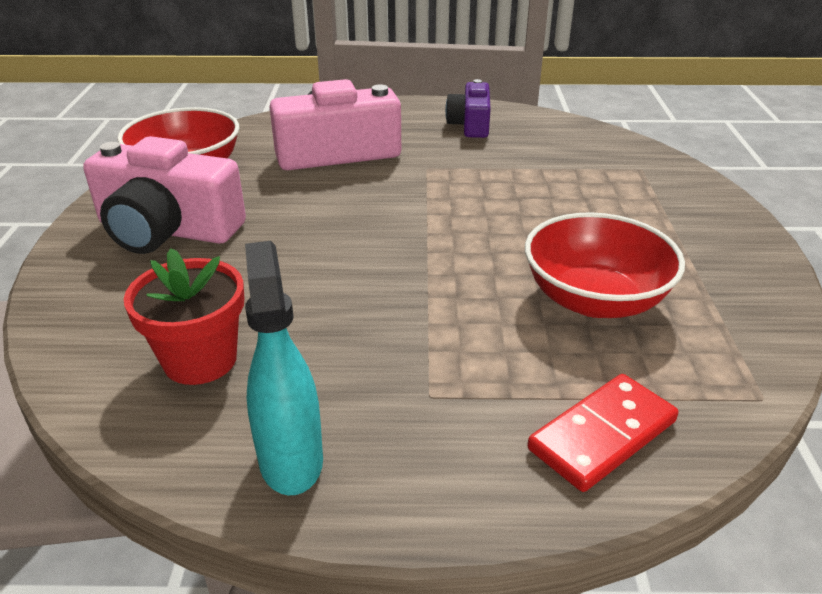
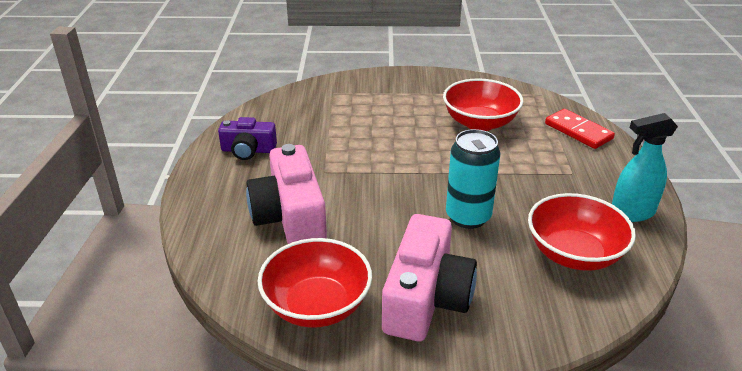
camera: 90 degrees left, 0 degrees up
(200, 360) = (574, 254): red flower pot -> red bowl
(314, 268) = (468, 217): none -> turquoise can

